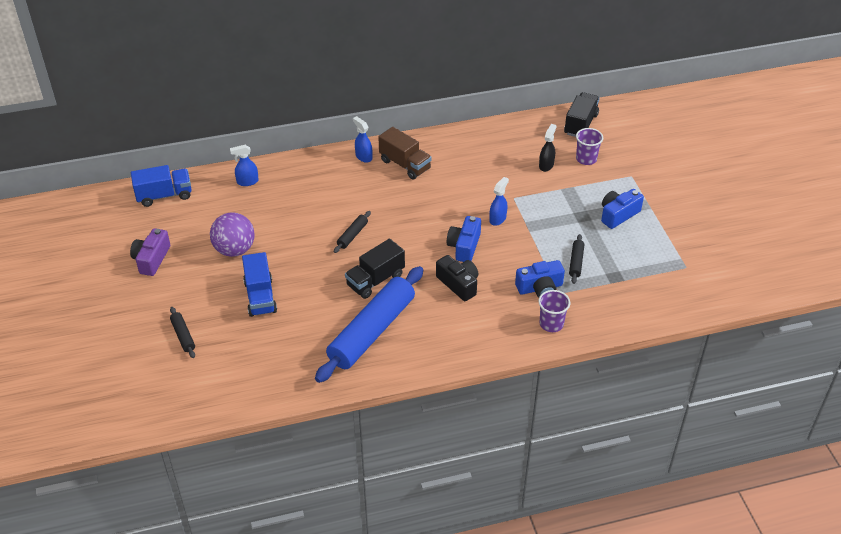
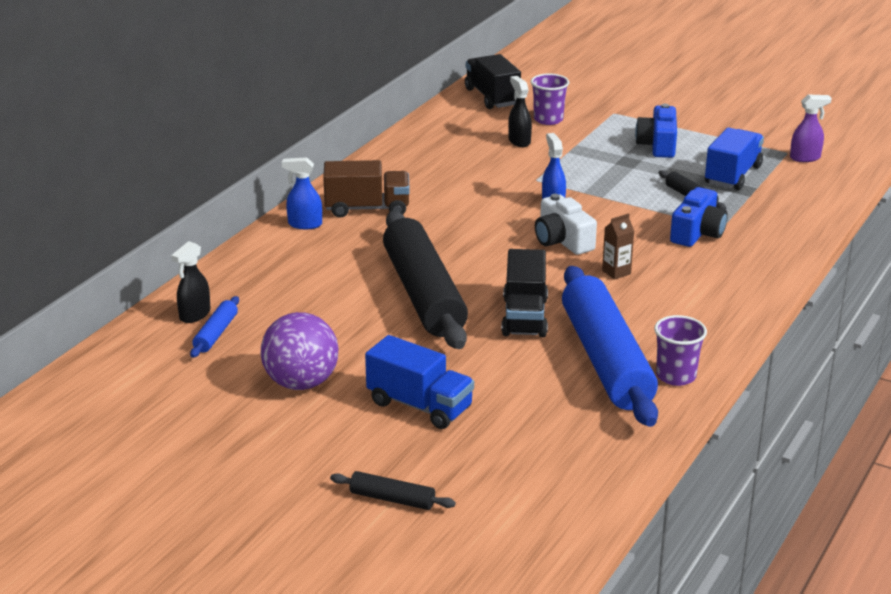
camera: 45 degrees left, 15 degrees down
(151, 259) = (201, 454): purple camera -> none
(164, 195) = (97, 385): blue truck -> blue truck (732, 175)
(241, 198) = (216, 334): none -> blue rolling pin
(247, 182) = (194, 315): blue spray bottle -> black spray bottle
(352, 235) = (423, 294): black rolling pin -> black rolling pin, size x2.44
(458, 284) = (616, 272): black camera -> brown carton
(464, 246) = (562, 240): blue camera -> white camera
(551, 324) = (761, 253): purple cup -> purple cup (676, 376)
(690, 278) = (805, 158): none -> purple spray bottle

